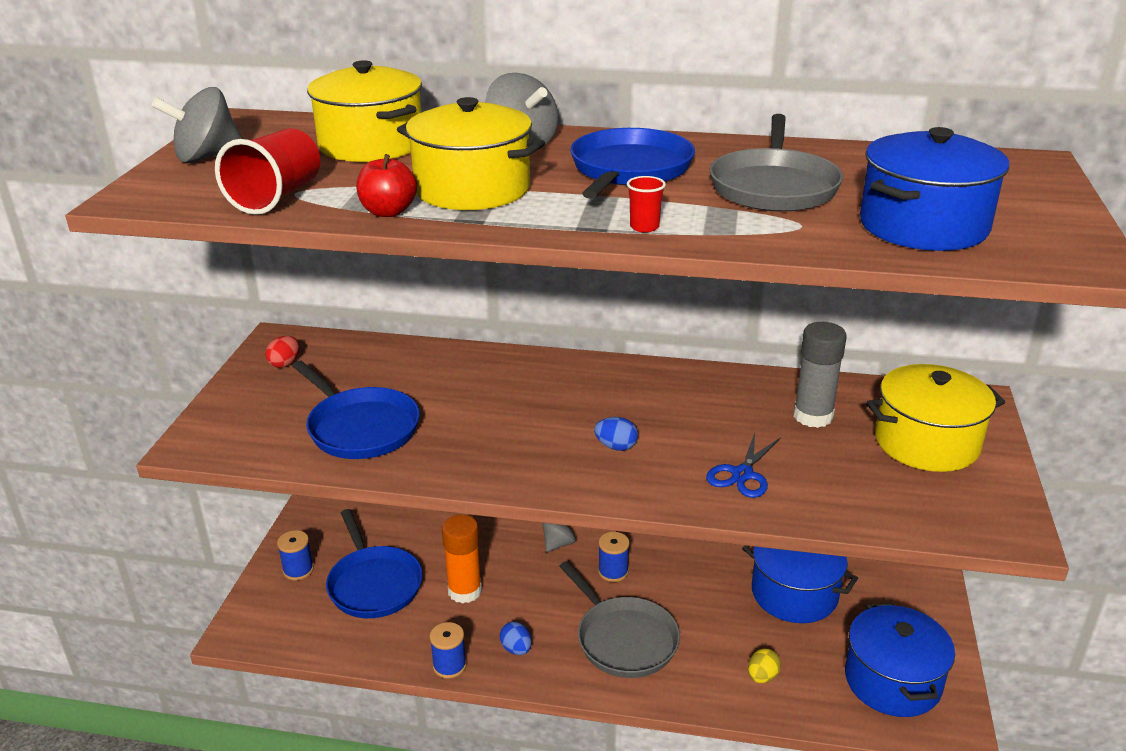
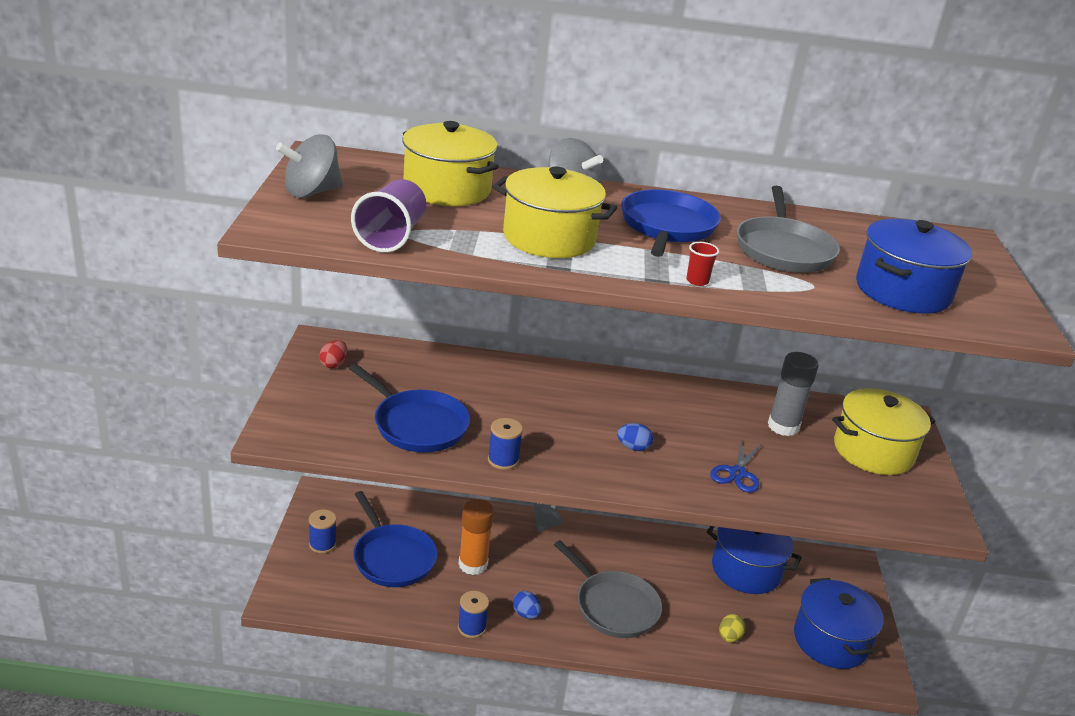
camera: 10 degrees left, 0 degrees up
(277, 197) = (391, 236): red cup -> purple cup
(388, 212) = (490, 256): red apple -> none
(613, 572) = (596, 549): blue spool -> blue spool (503, 460)

